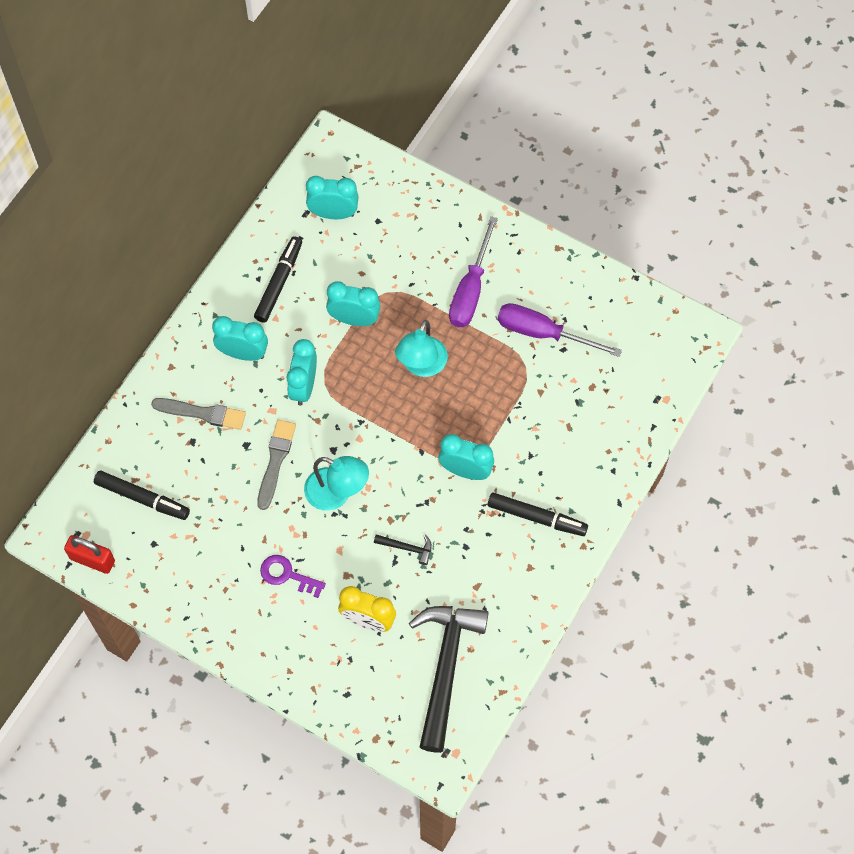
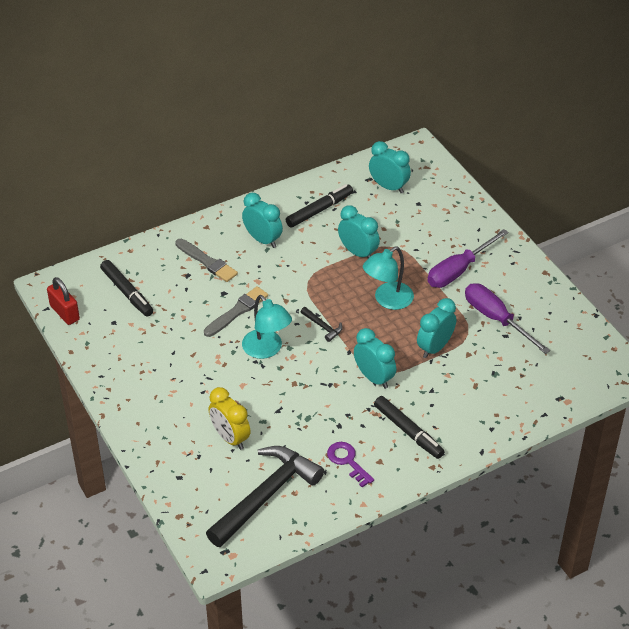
camera: 30 degrees right, 20 degrees down
(287, 575) = (192, 383): purple key -> purple key (347, 461)
(304, 387) = (291, 276): turquoise clock -> turquoise clock (435, 347)
(407, 548) = (294, 406): black hammer -> black hammer (323, 327)

